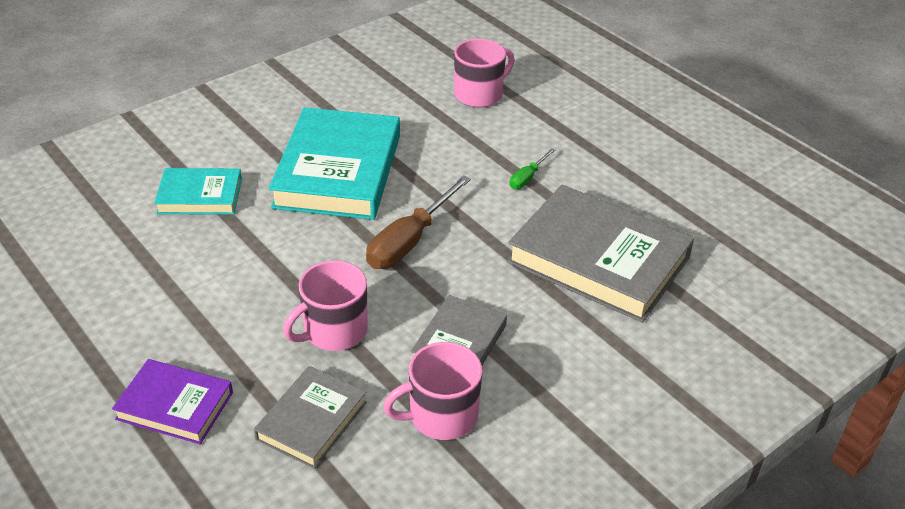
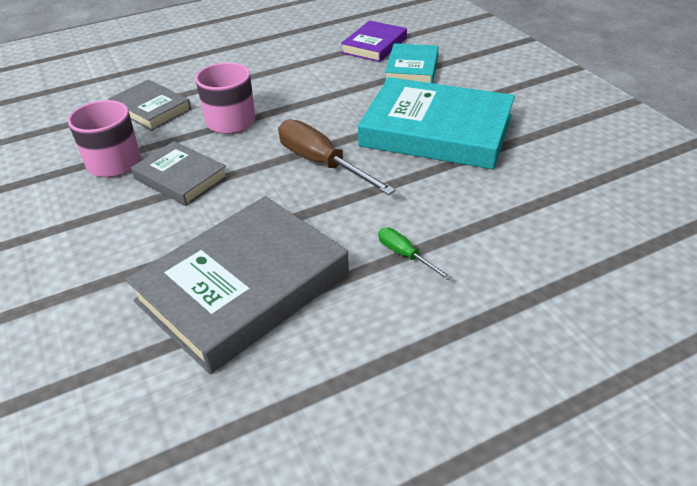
camera: 105 degrees right, 0 degrees up
(175, 406) = (198, 64): purple book -> purple book (374, 45)
(479, 94) = (588, 239): pink mug -> none

